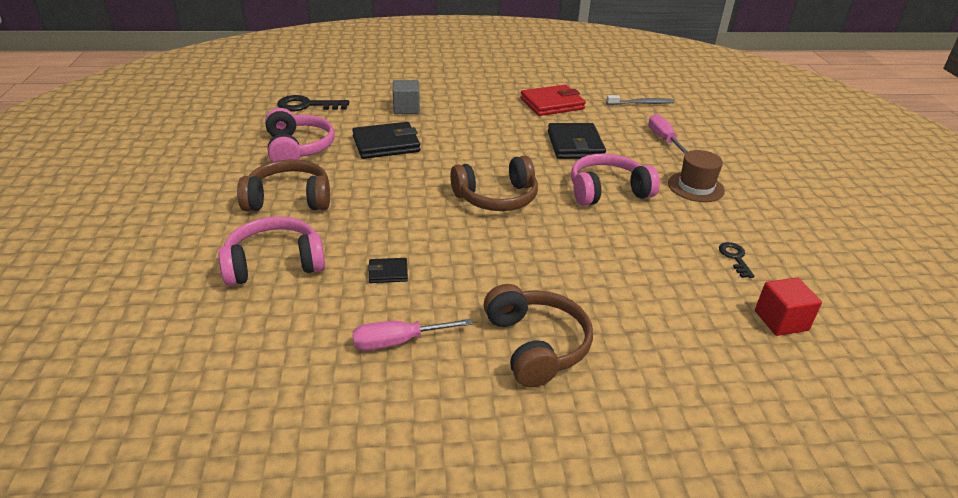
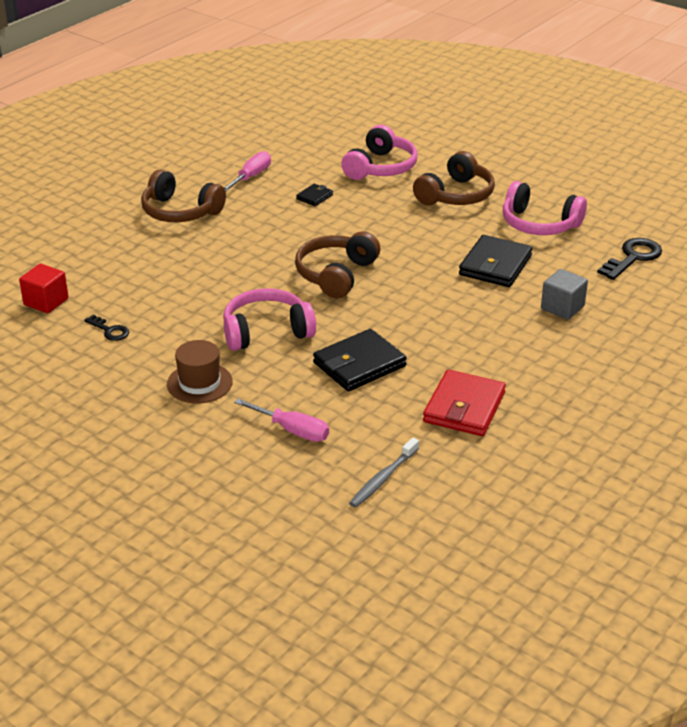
camera: 135 degrees right, 0 degrees up
(575, 145) = (359, 364): black wallet -> black wallet turned 75 degrees counterclockwise
(607, 191) = (266, 331): pink headphones -> pink headphones turned 135 degrees counterclockwise

